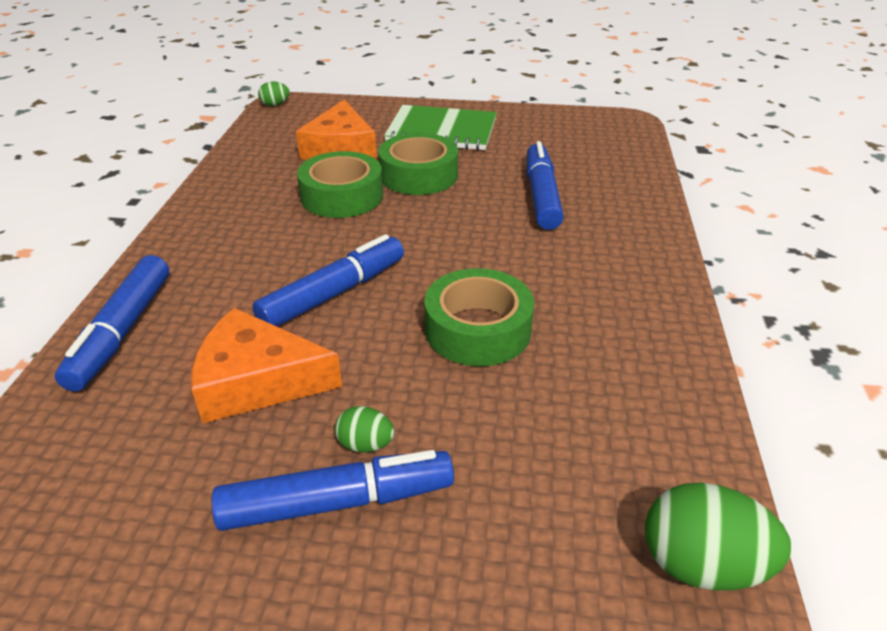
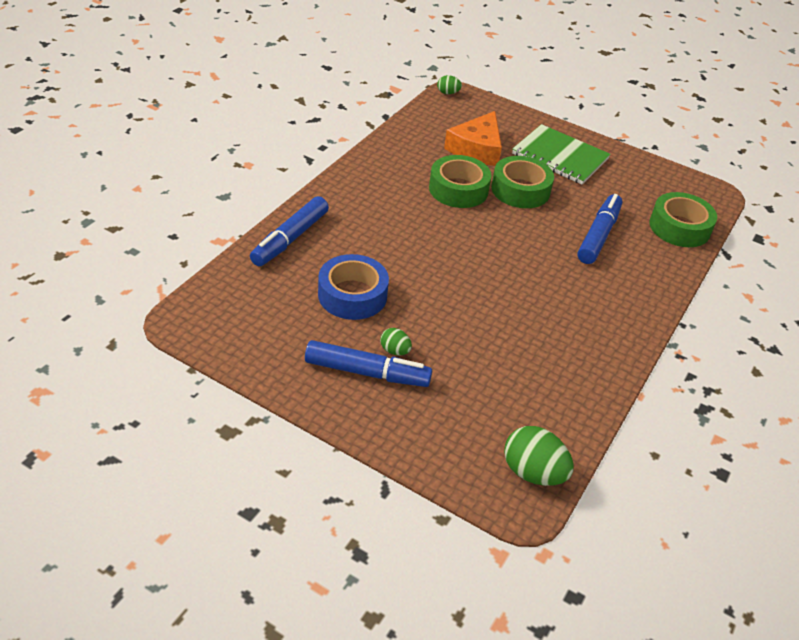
camera: 20 degrees right, 5 degrees up
(257, 381) = (352, 295): orange cheese -> blue tape
(334, 293) = (419, 258): blue marker -> none
(478, 329) = (494, 312): green tape -> green tape (679, 227)

